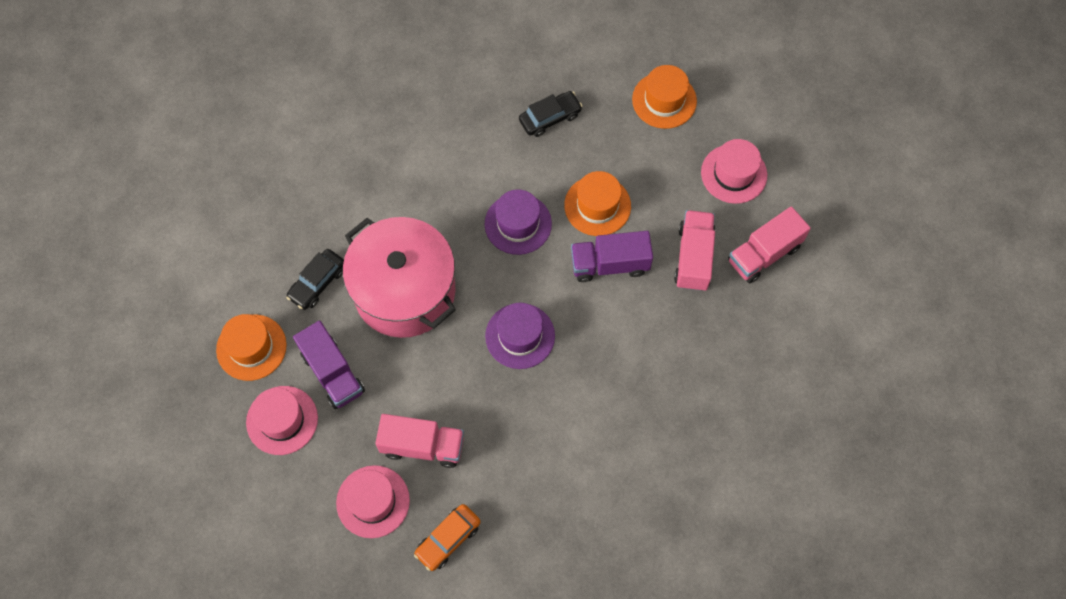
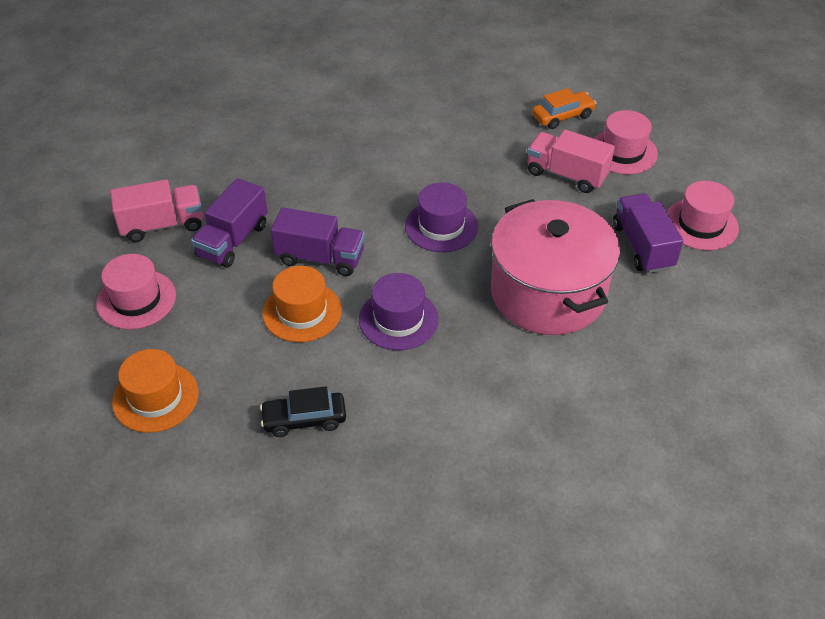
camera: 160 degrees left, 20 degrees down
(251, 347) = (727, 288): orange hat -> none
(317, 283) = (644, 326): black car -> none
(693, 258) = (233, 240): pink truck -> purple truck

